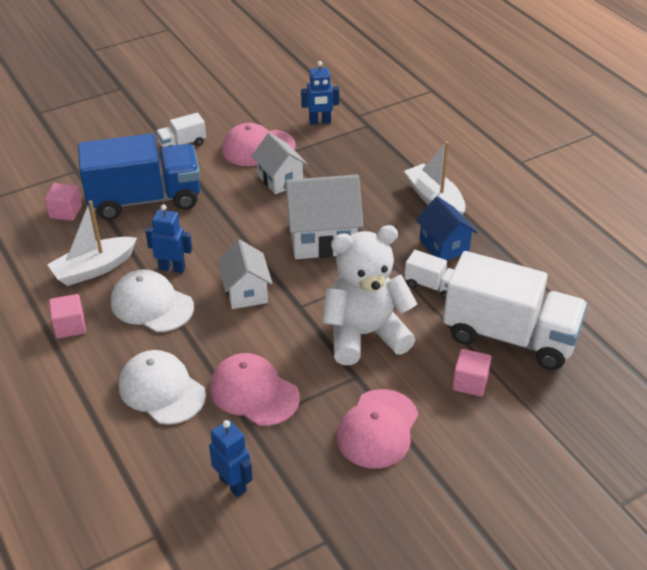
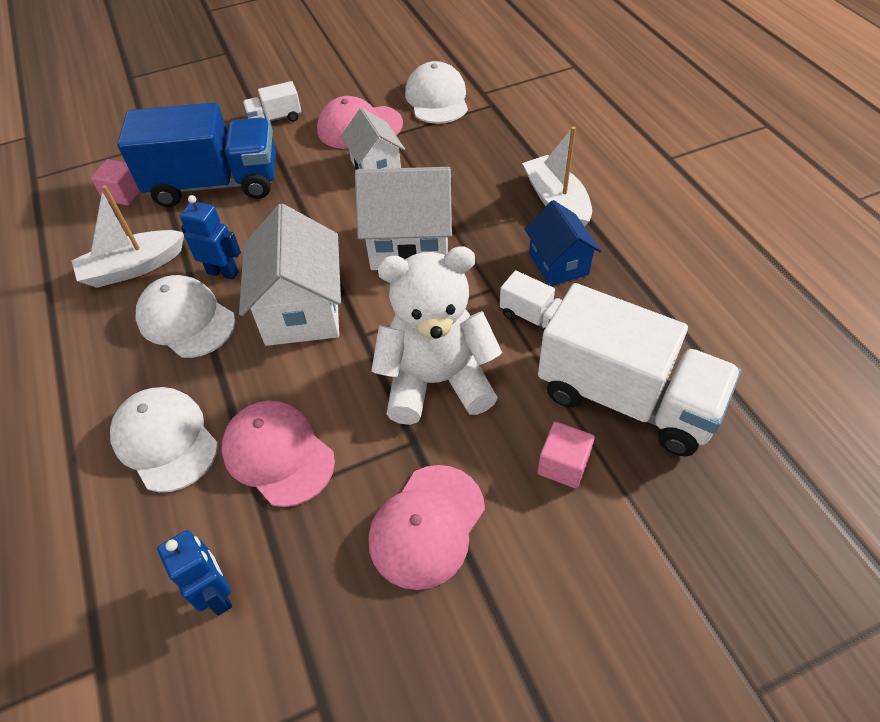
camera: 10 degrees right, 10 degrees up
(70, 326) = (83, 341): pink cube -> none
(246, 292) = (302, 310): white house -> white house, size x1.60
(320, 122) = (437, 99): blue robot -> white cap

